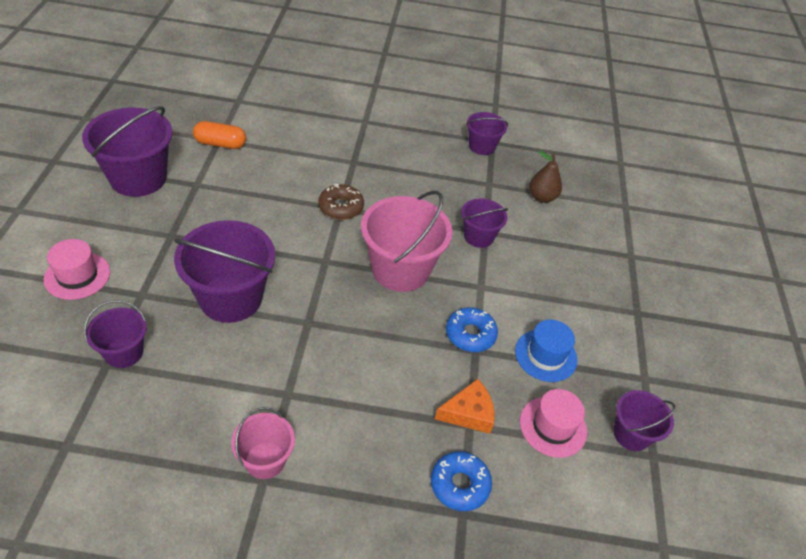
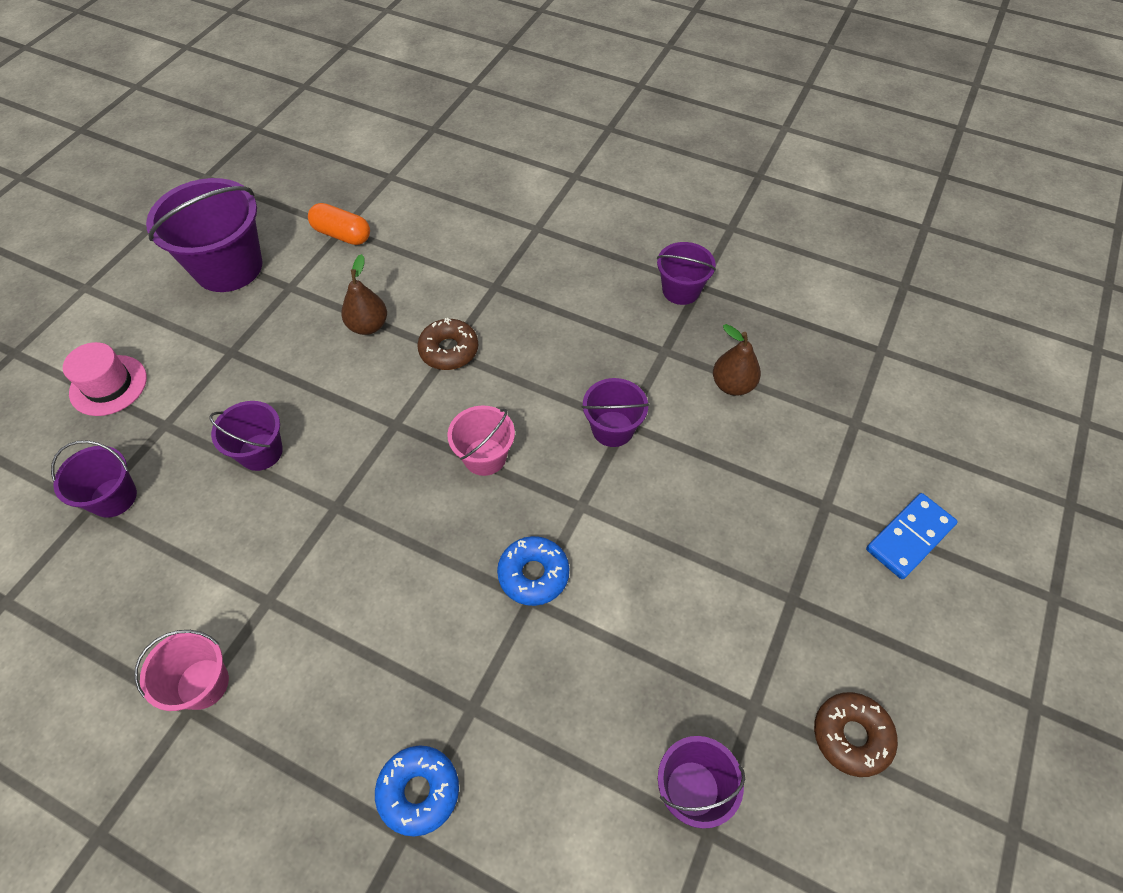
camera: 25 degrees right, 10 degrees up
(231, 298) = (261, 452): purple bucket -> purple bucket, size x0.55
(272, 201) = (368, 326): none -> brown pear
(400, 269) = (485, 457): pink bucket -> pink bucket, size x0.55
(468, 413) = (478, 690): orange cheese -> none
(545, 355) = (623, 632): blue hat -> none
(553, 426) = (583, 743): pink hat -> none
(686, 264) = (909, 537): none -> blue domino
(707, 380) = (851, 736): none -> brown donut

